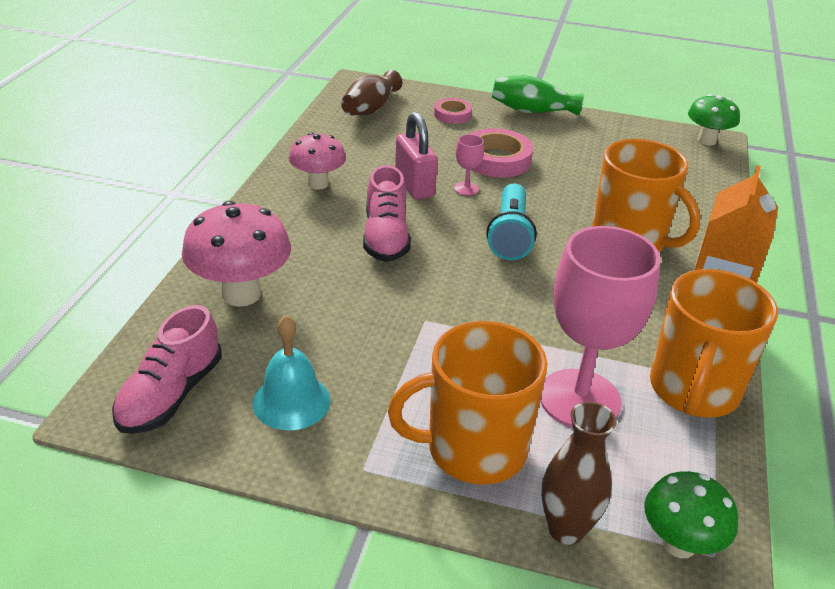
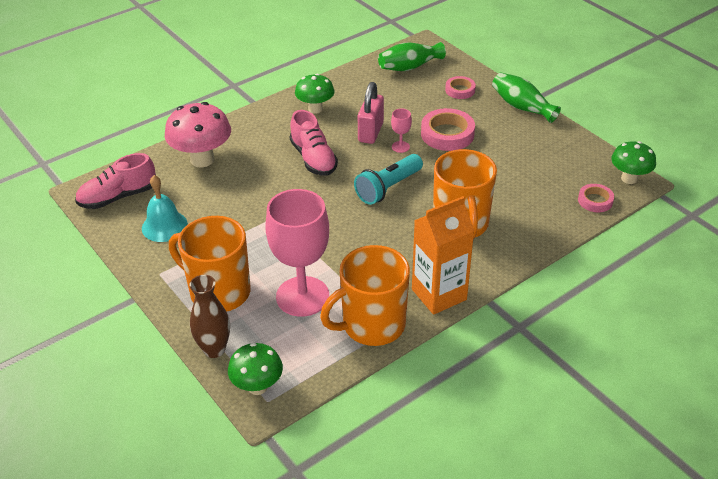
camera: 40 degrees right, 5 degrees up
(318, 184) = (315, 109): pink mushroom -> green mushroom
(370, 109) = (409, 67): brown vase -> green vase
(386, 237) = (313, 159): pink shoe -> pink shoe turned 60 degrees counterclockwise
(709, 170) = (595, 201): none -> pink tape

